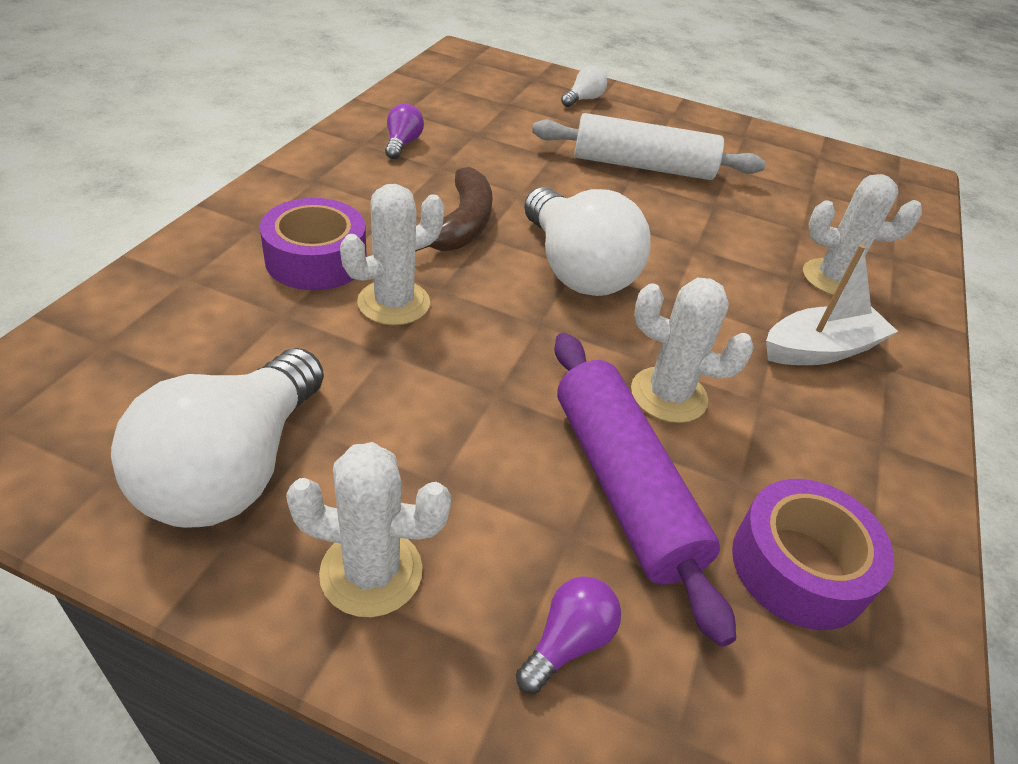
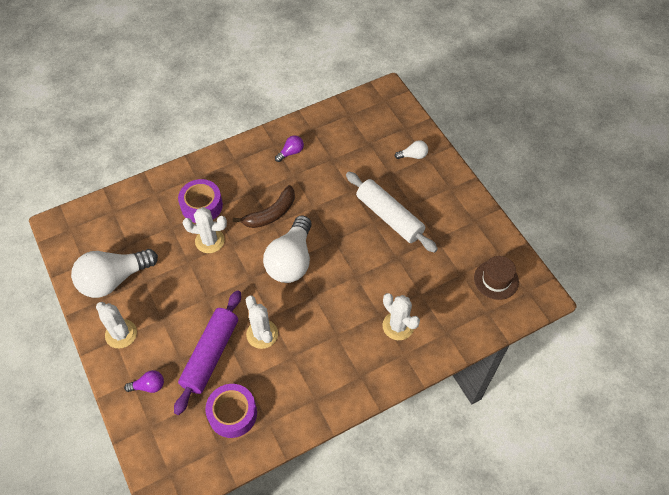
camera: 45 degrees right, 15 degrees up
(820, 349) = (344, 352): white boat -> none
(854, 180) = (496, 280): none -> brown hat

